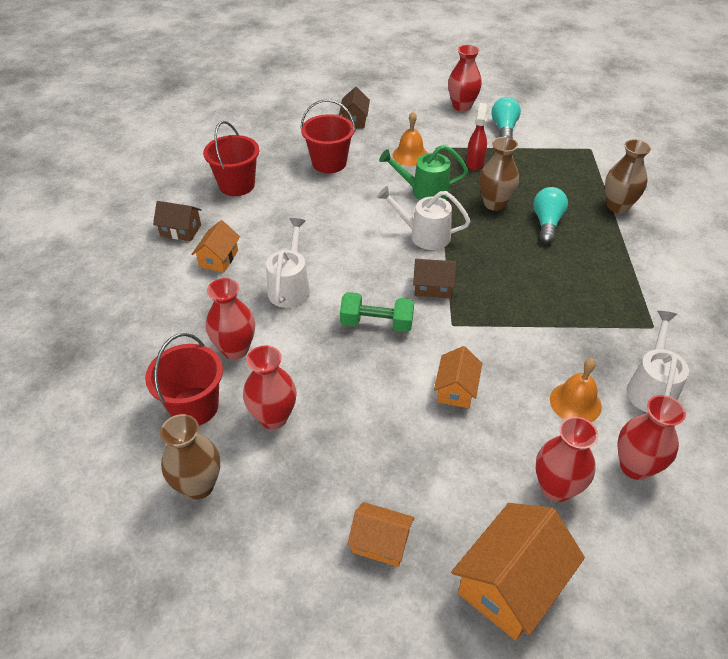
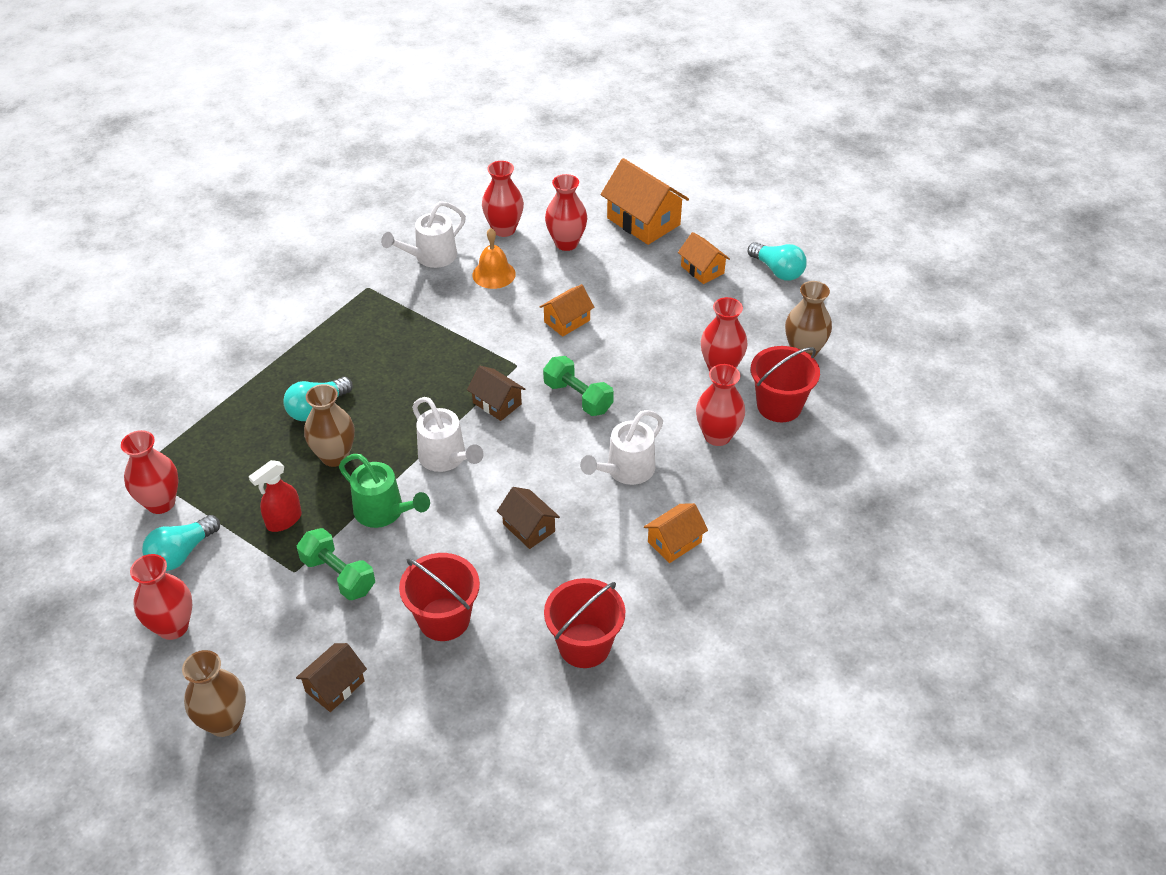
camera: 145 degrees left, 0 degrees up
(181, 230) = (694, 606): brown house -> brown house (528, 528)
(291, 600) = (777, 270): none -> turquoise light bulb
(410, 155) = (338, 575): orange bell -> green dumbbell
(511, 584) = (643, 221): orange house -> orange house turned 60 degrees clockwise
(551, 141) = (161, 503): none -> red vase
(617, 206) = (228, 389): brown vase -> brown vase (224, 722)

